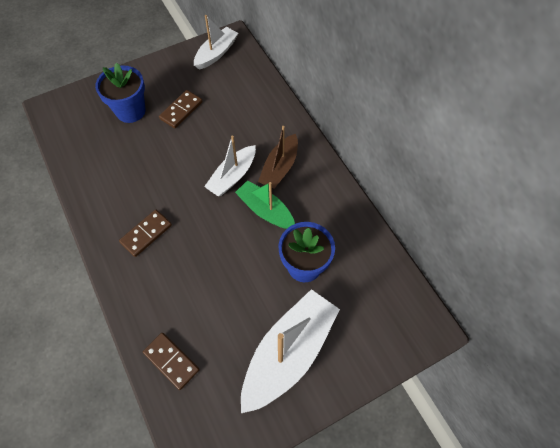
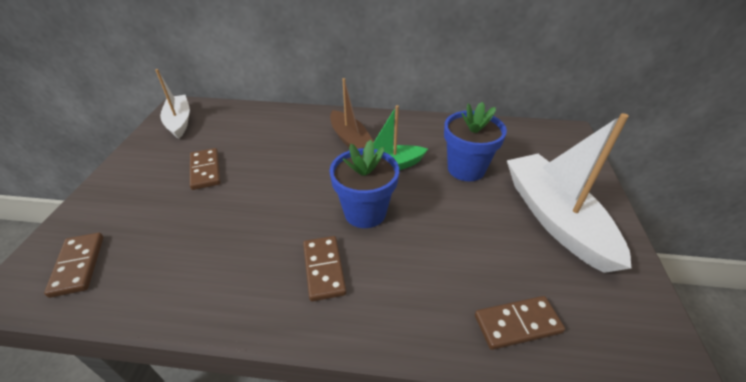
camera: 55 degrees left, 20 degrees down
(76, 119) = (78, 265): none -> brown domino
(130, 111) = (147, 208): blue flower pot -> blue flower pot (365, 212)
(232, 176) = (326, 170): white boat -> none

